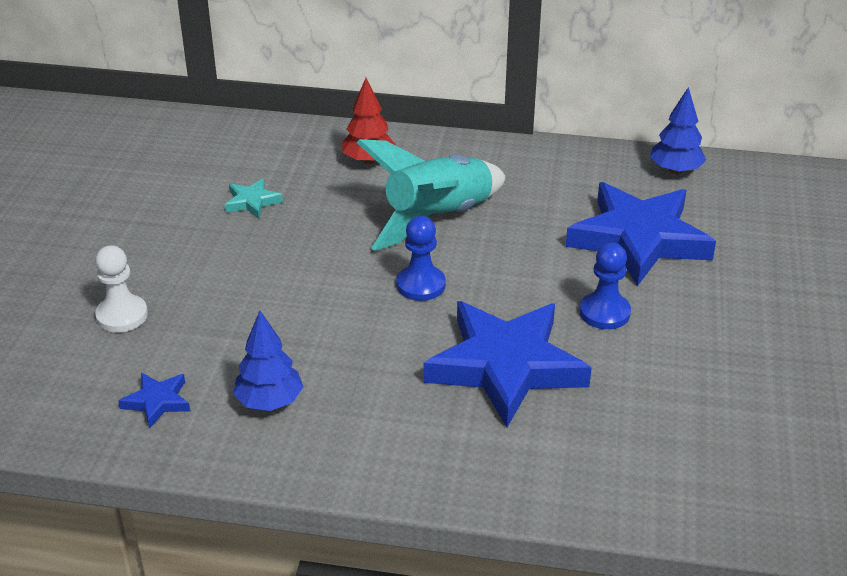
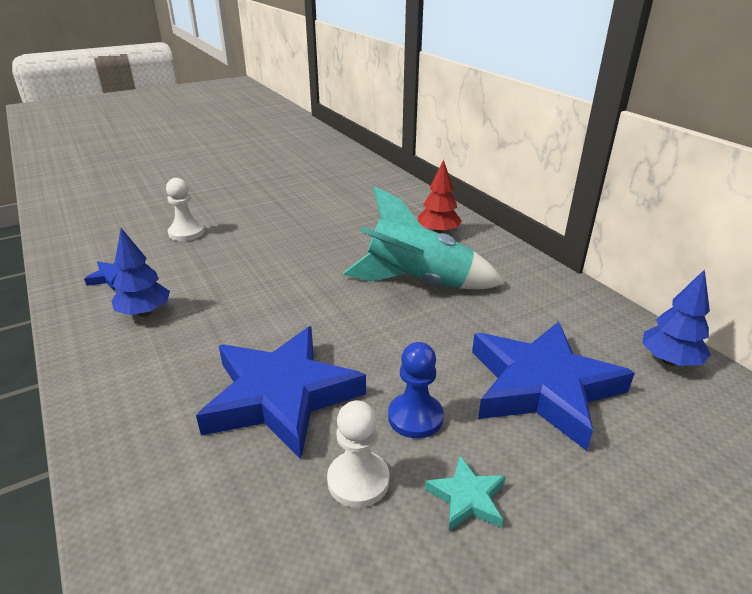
camera: 50 degrees right, 5 degrees down
(252, 202) = (339, 219): turquoise star -> turquoise star (467, 498)
(420, 285) = (334, 310): blue pawn -> none
(637, 369) = (358, 480): none -> white pawn

